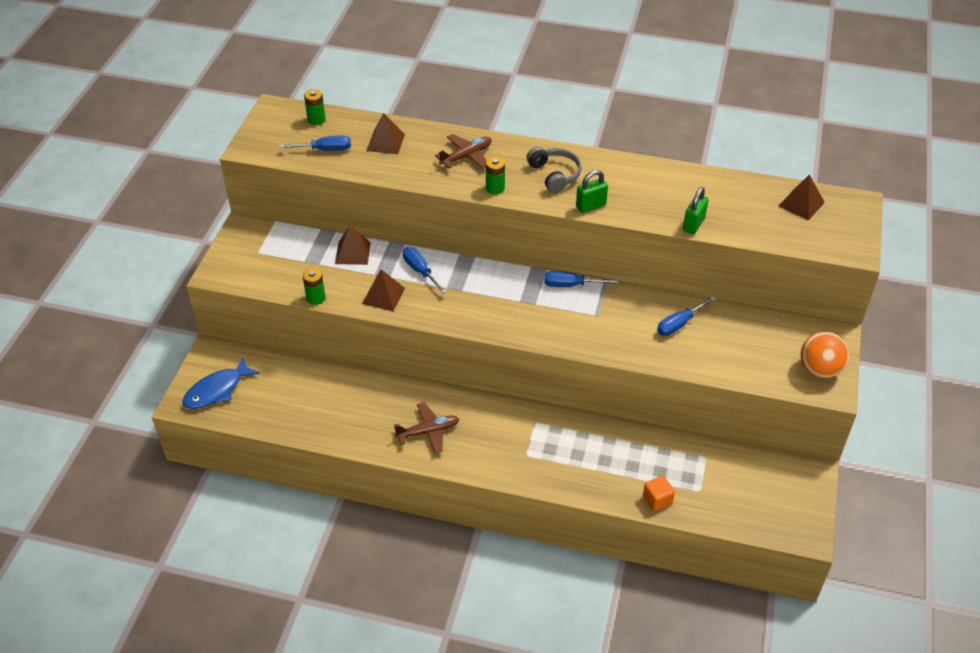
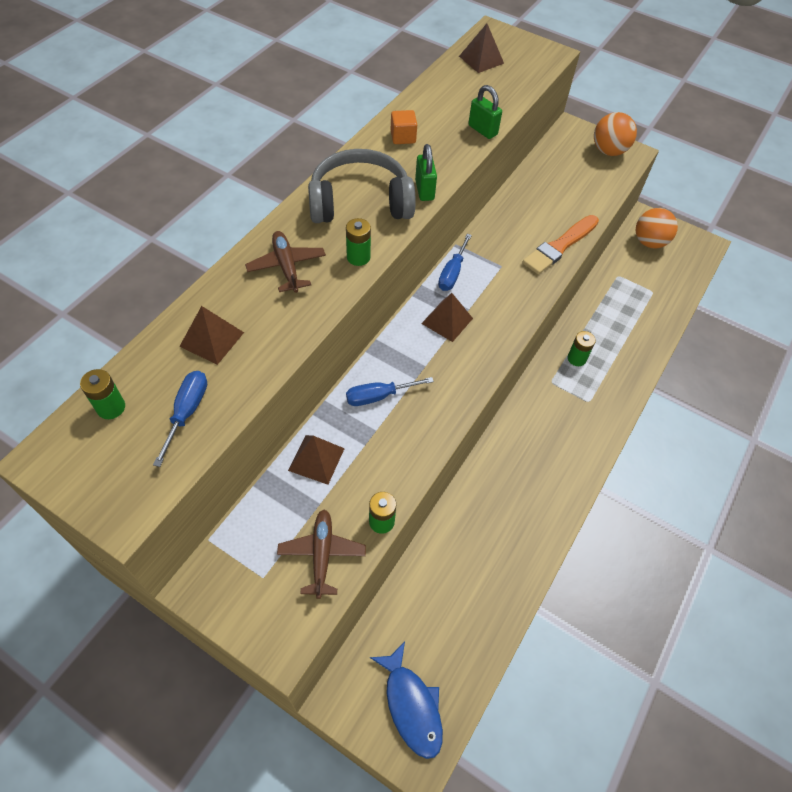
camera: 75 degrees left, 10 degrees up
(383, 296) = (405, 445): brown pyramid -> brown pyramid (447, 321)
(428, 432) = (540, 478): brown plane -> brown plane (322, 554)
(555, 175) = (360, 202): grey headphones -> grey headphones, size x1.60
(573, 437) = (576, 358): none -> green battery
(648, 351) = (560, 246): none -> orange brush
(657, 500) = (658, 322): orange cube -> orange cube (403, 137)
(679, 324) = (531, 214): blue screwdriver -> none
(775, 479) = (649, 242): none -> orange ball

